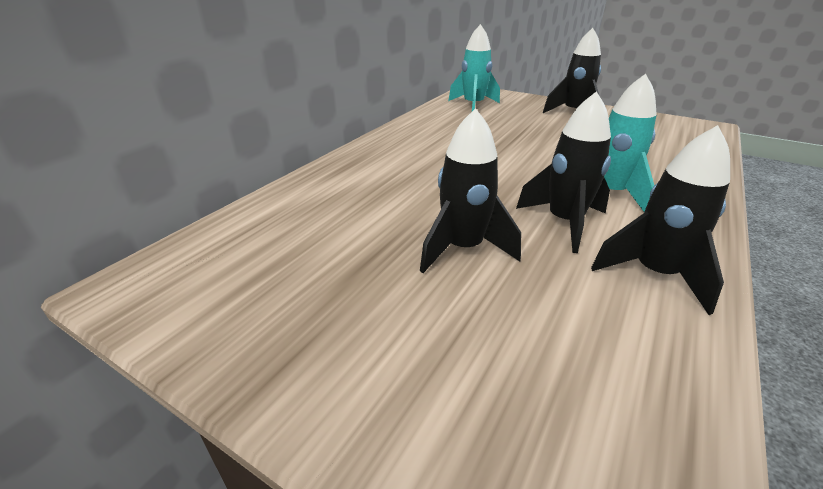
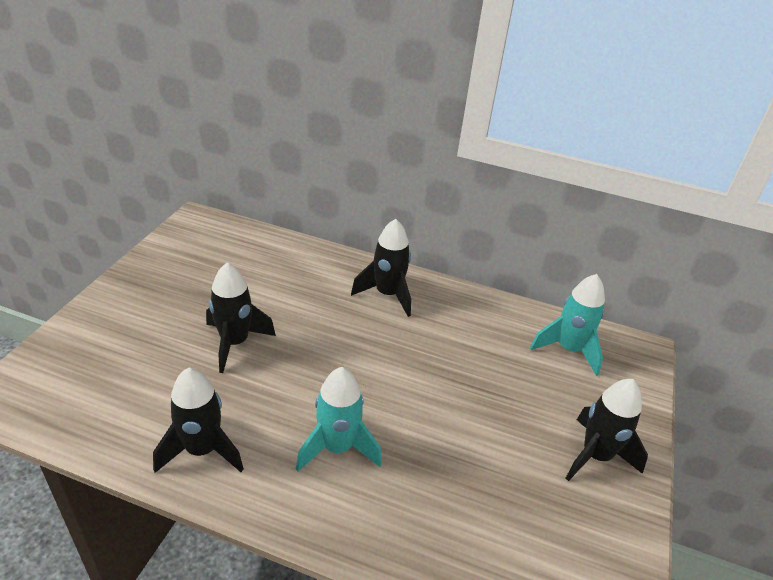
camera: 75 degrees right, 5 degrees up
(564, 223) = (277, 405): black rocket -> black rocket (387, 294)

